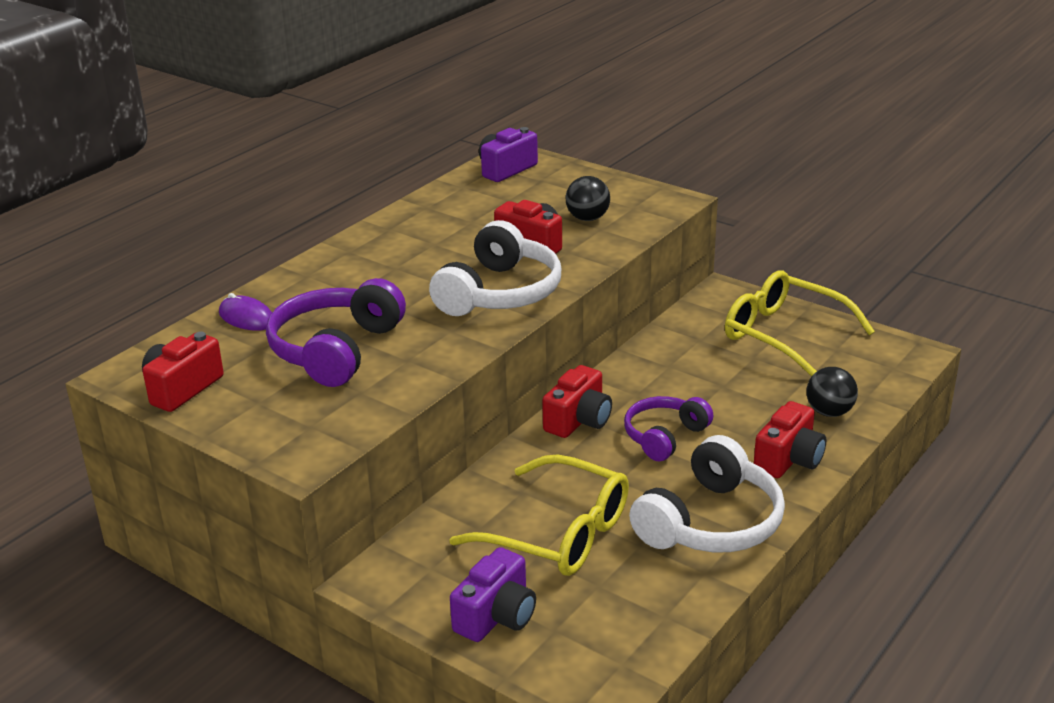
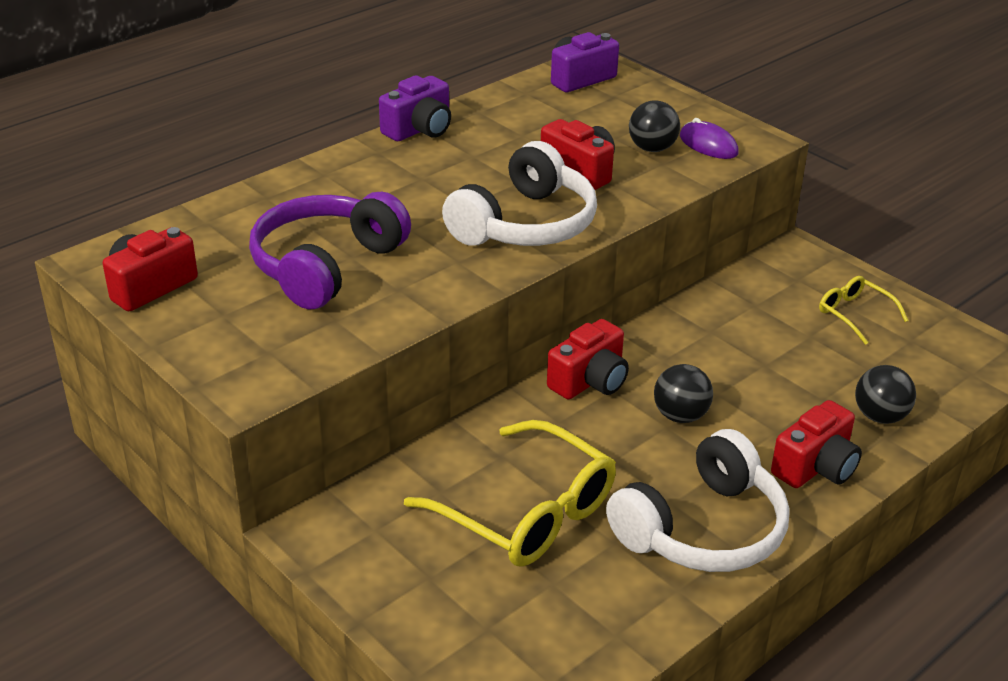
camera: 10 degrees right, 5 degrees up
(247, 318) = (245, 214): purple mouse -> purple mouse (708, 145)
(496, 616) = (429, 600): purple camera -> purple camera (419, 129)
(664, 436) = (680, 416): purple headphones -> black ball
(785, 335) = (855, 314): yellow glasses -> yellow glasses, size x0.51

